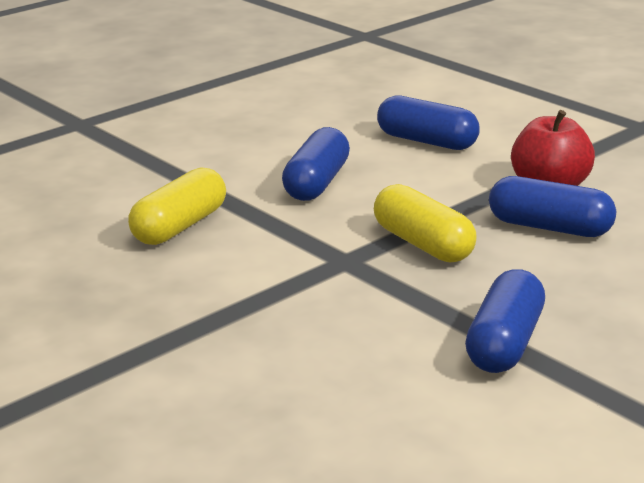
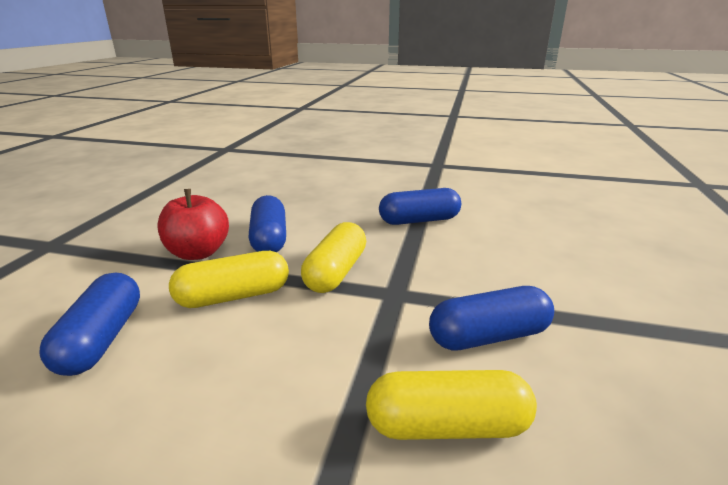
camera: 125 degrees left, 0 degrees up
(317, 183) = (258, 371): blue capsule -> blue capsule (488, 336)
(434, 190) = (233, 296): none -> yellow capsule

